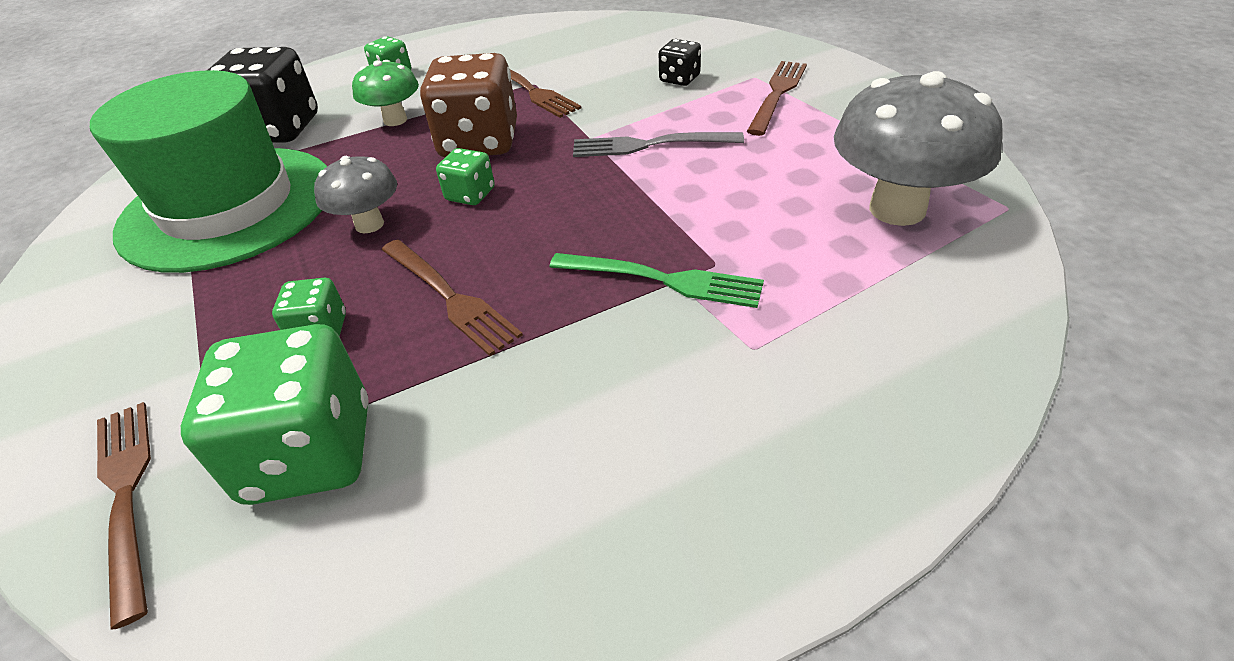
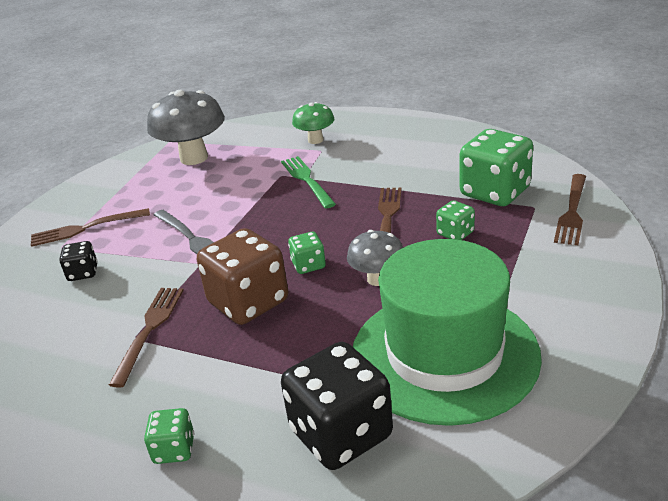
camera: 130 degrees left, 10 degrees down
(395, 120) = (257, 369): green mushroom -> green mushroom (315, 140)

